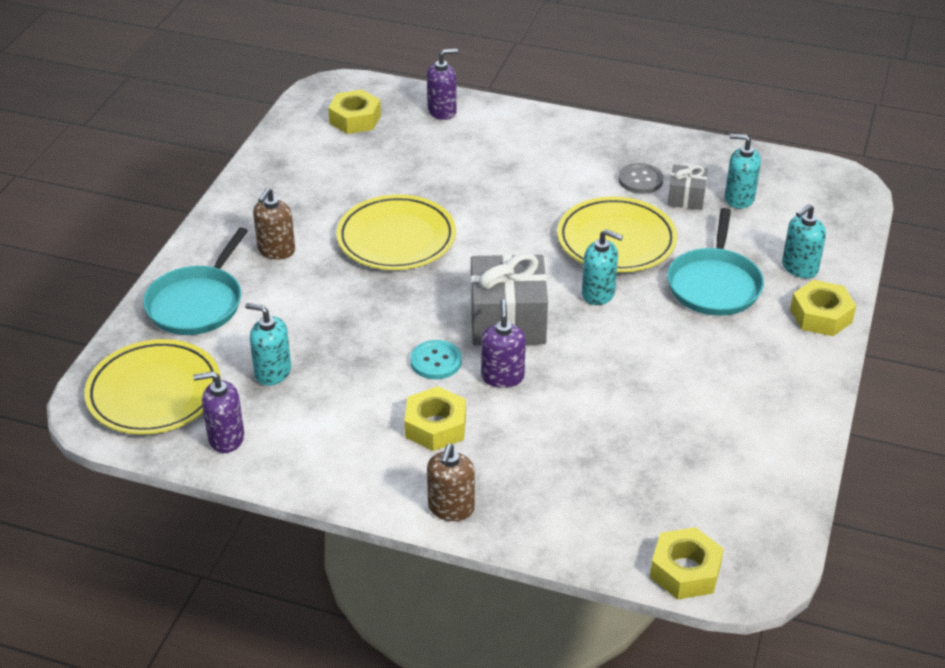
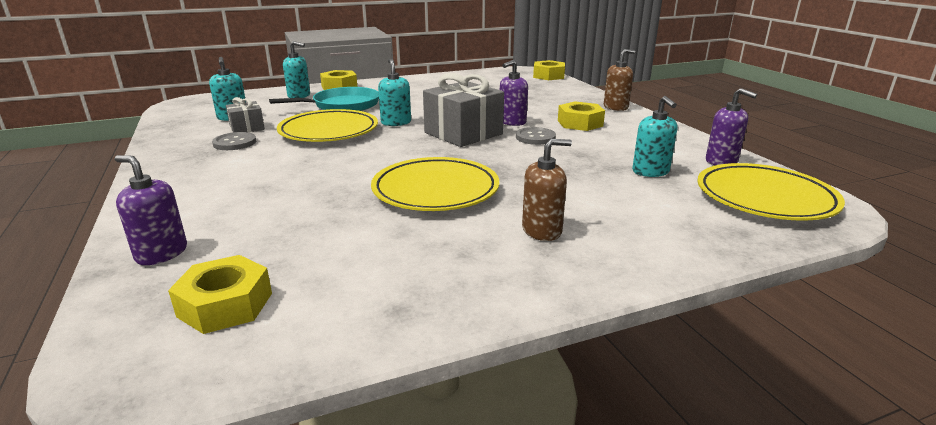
camera: 130 degrees left, 15 degrees down
(197, 303) = (670, 231): turquoise pan -> none
(436, 361) = (535, 137): turquoise button -> grey button

